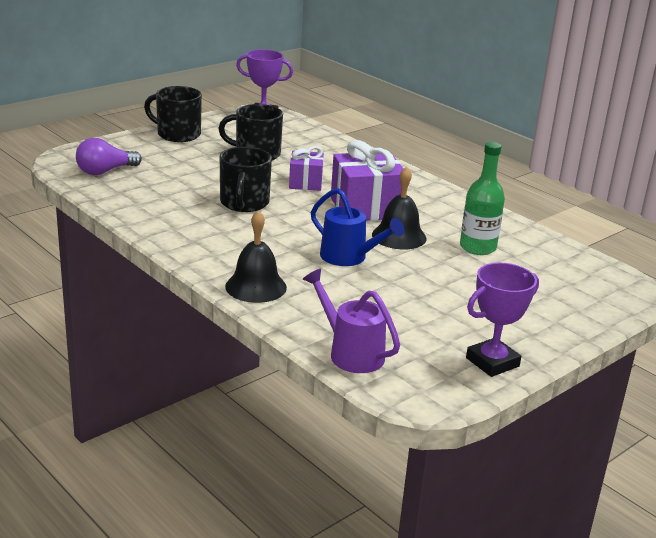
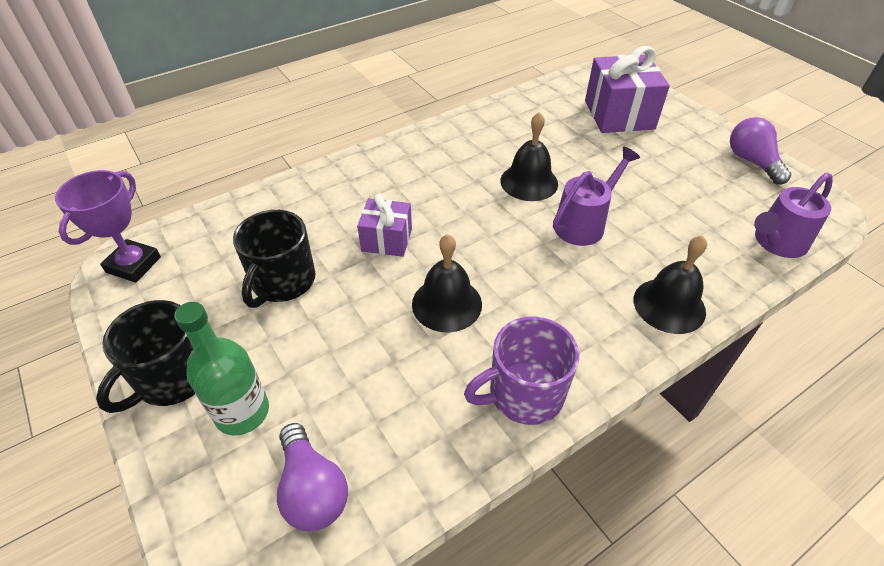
camera: 80 degrees left, 20 degrees up
(167, 227) = (524, 393): none -> purple mug
(244, 203) = (447, 304): black mug -> black bell
(349, 258) = (584, 223): blue watering can -> purple watering can
(366, 208) = (460, 197): purple gift -> purple gift (619, 115)
(477, 247) = (547, 136): green bottle -> green bottle (242, 412)
(492, 362) = (752, 162): purple trophy -> purple light bulb

